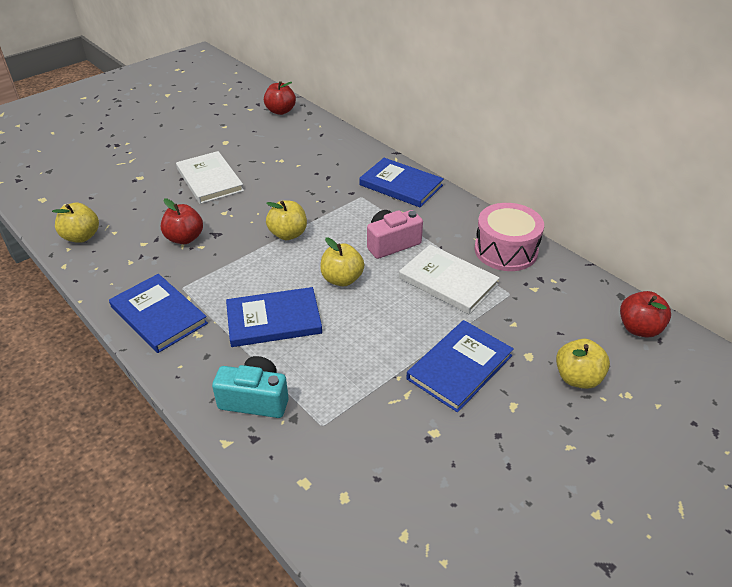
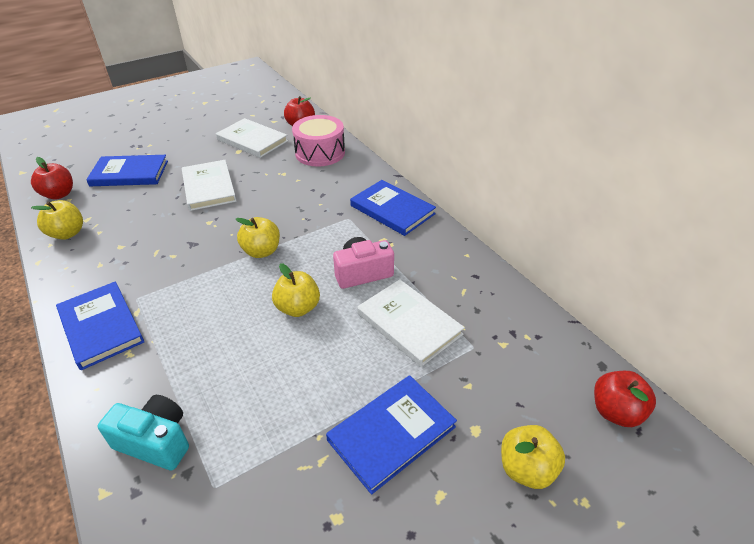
camera: 10 degrees right, 0 degrees up
(185, 238) = (161, 245): red apple -> red apple (59, 194)
(235, 130) = (252, 140): none -> white book
(274, 320) = (211, 347): blue book -> blue book (129, 173)
(505, 250) = (482, 294): pink drum -> pink drum (320, 153)

